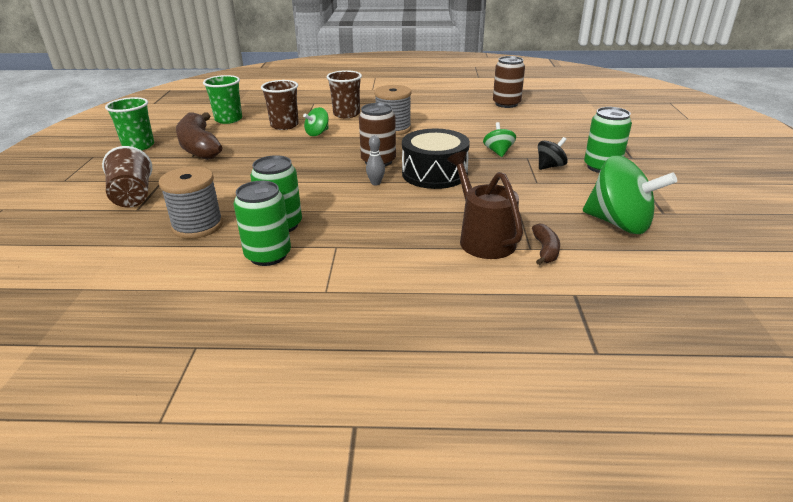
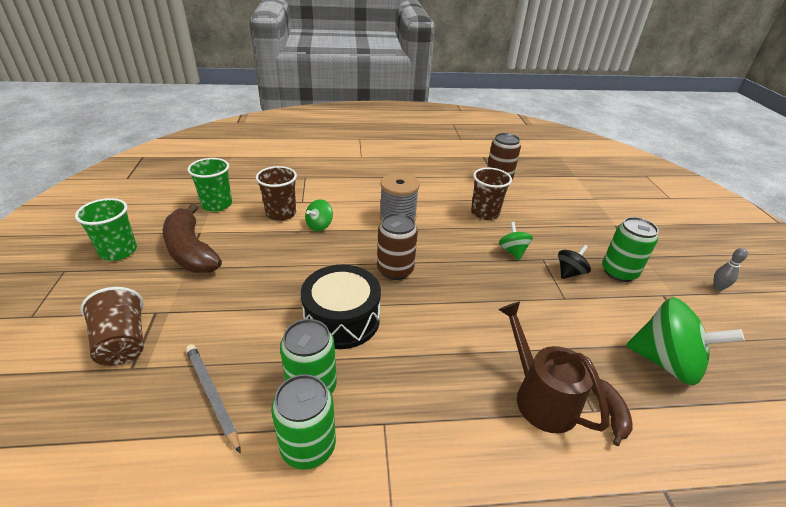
camera: 10 degrees left, 5 degrees up
(198, 226) = (212, 395): grey spool -> grey pencil
(346, 114) = (343, 195): brown cup -> brown cup (485, 213)
(376, 183) = (401, 306): grey bowling pin -> grey bowling pin (718, 287)
(434, 173) = (458, 288): black drum -> black drum (342, 319)

